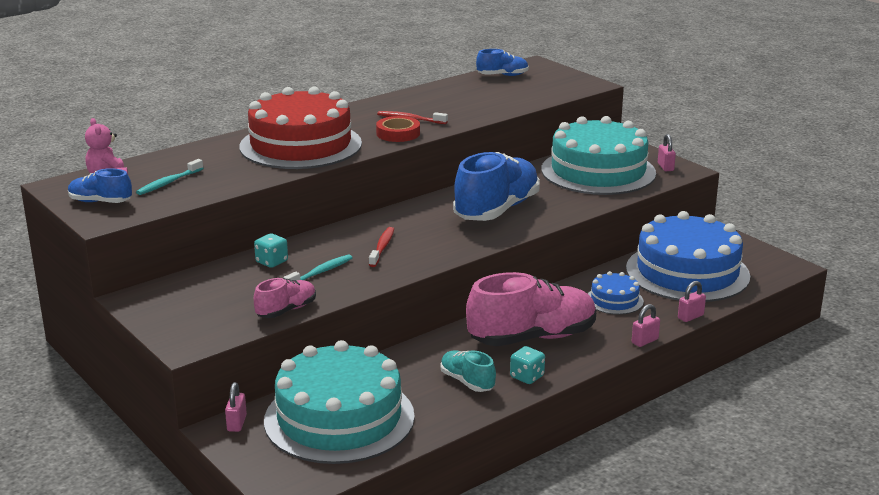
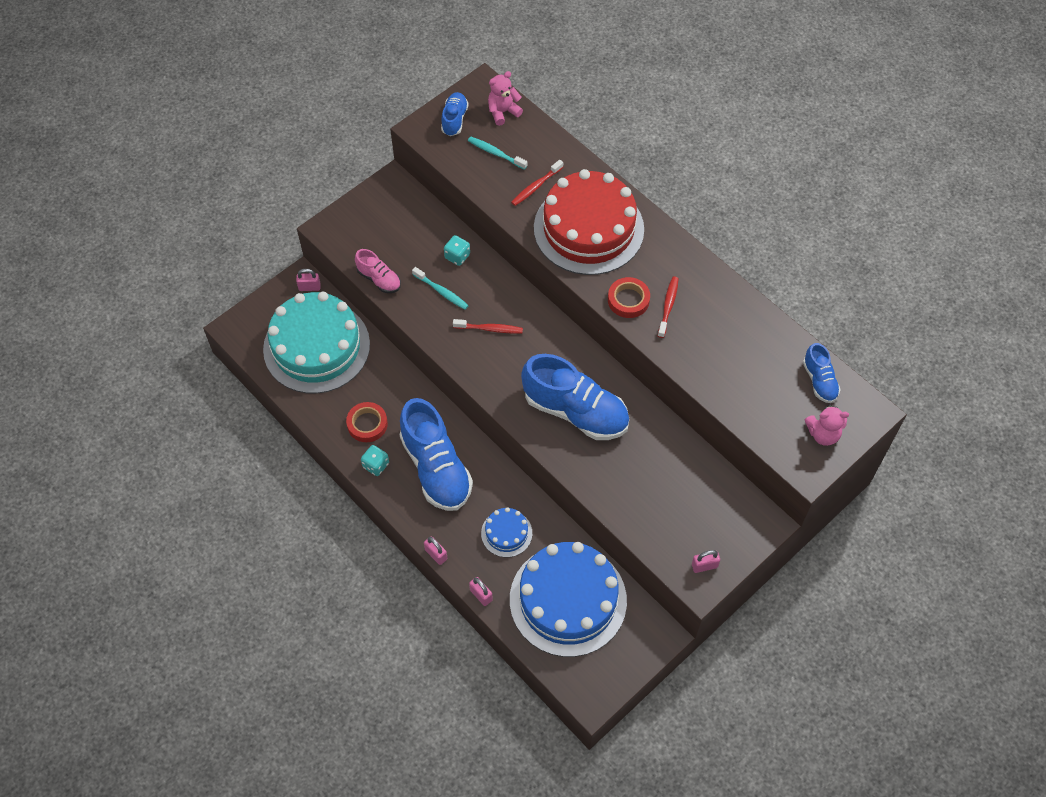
camera: 85 degrees right, 35 degrees up
(230, 165) = (536, 186): none -> red toothbrush
(467, 382) = (367, 424): turquoise shoe -> red tape
(532, 338) = (436, 468): pink shoe -> blue shoe
(556, 78) = (823, 434): none -> pink teddy bear
(598, 171) = (682, 500): turquoise cake -> none

